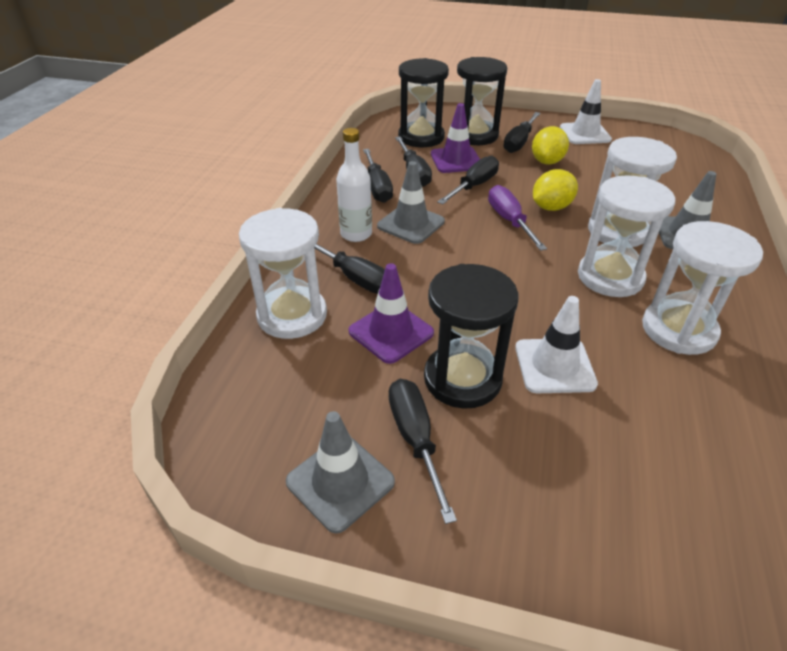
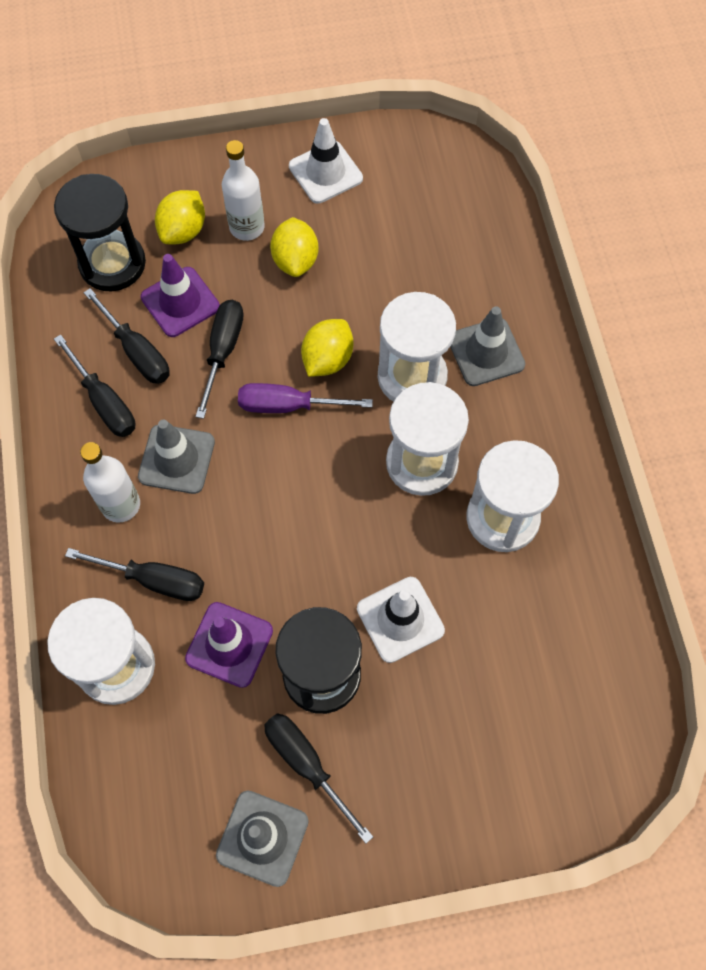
camera: 25 degrees left, 25 degrees up
(475, 135) = (183, 231): black hourglass -> yellow lemon
(509, 220) = (287, 405): purple screwdriver -> purple screwdriver turned 45 degrees counterclockwise
(519, 142) = (247, 227): black screwdriver -> white bottle

